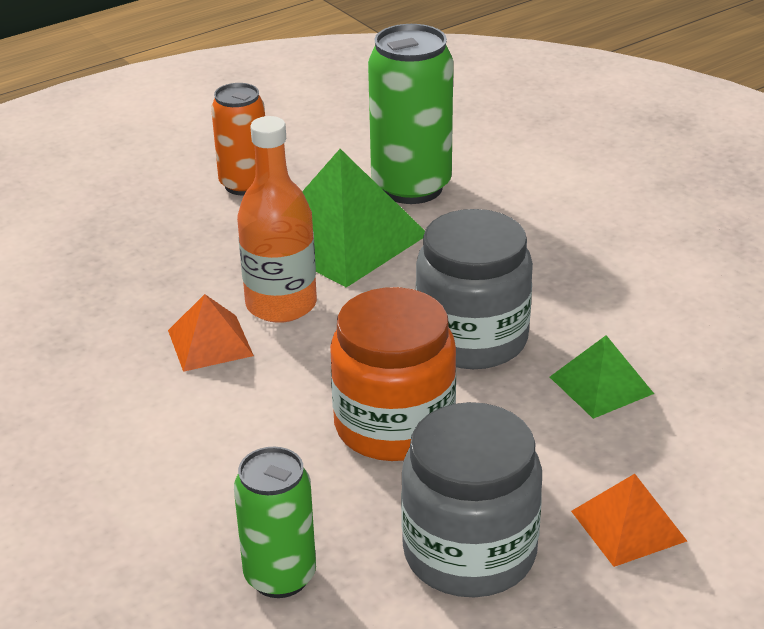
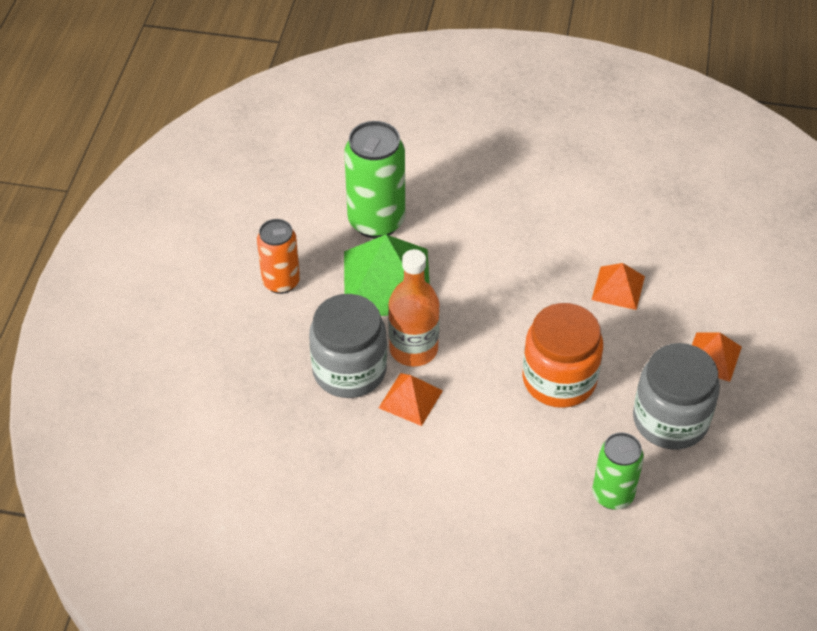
camera: 45 degrees left, 15 degrees up
(472, 339) = (531, 302): grey jar -> grey jar (349, 370)
(601, 385) = (618, 288): green pyramid -> orange pyramid

